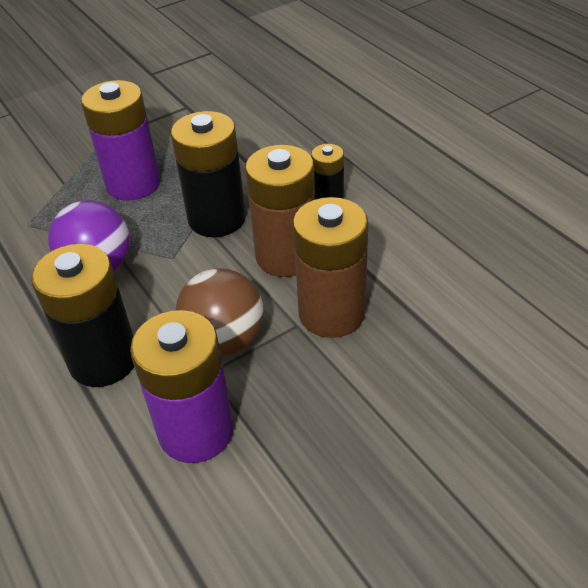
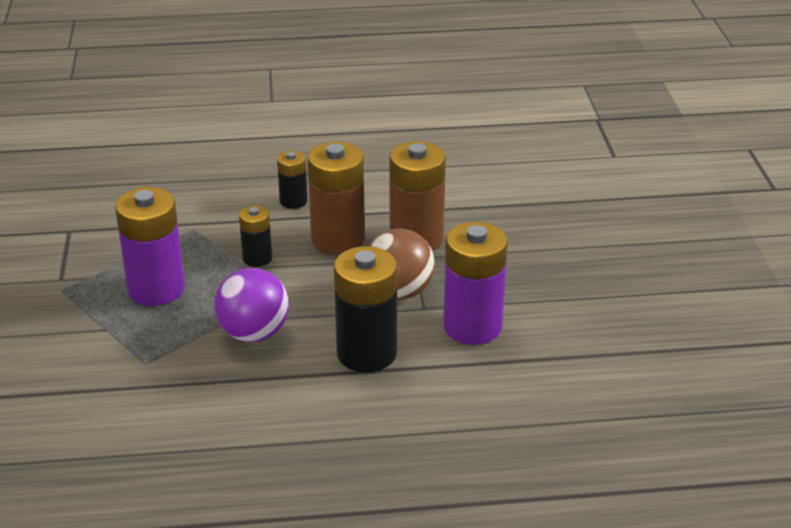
camera: 65 degrees left, 10 degrees down
(217, 219) = (257, 258): black battery -> black battery, size x0.54

